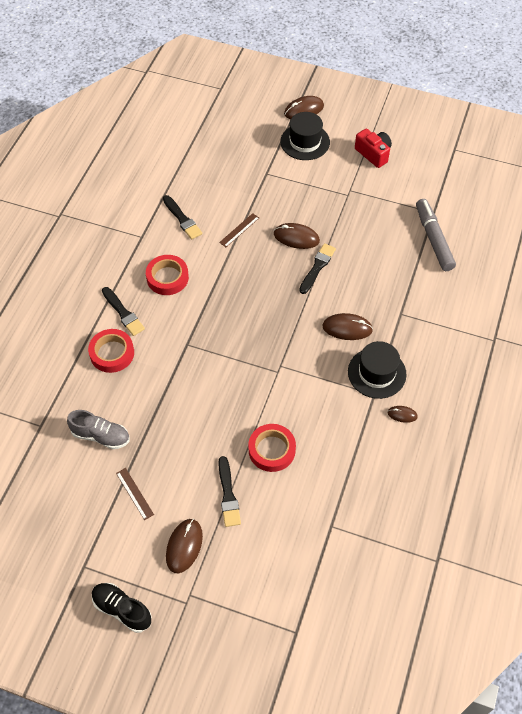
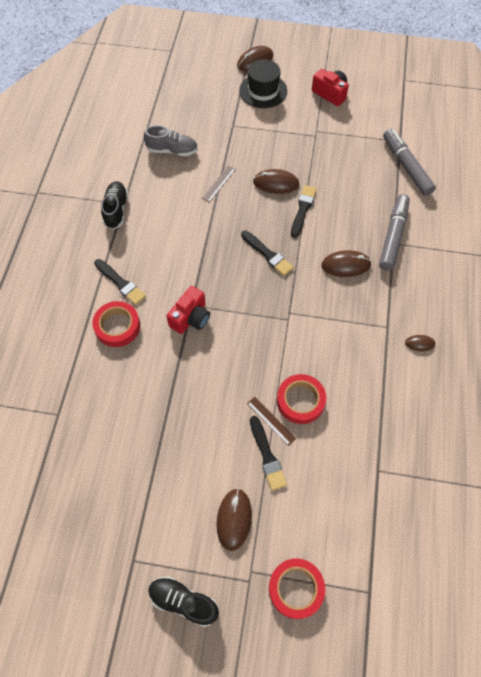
camera: 10 degrees left, 5 degrees up
(101, 436) = (123, 415): grey shoe -> grey shoe (172, 150)
(133, 242) = (116, 210): none -> black shoe
(134, 493) = (170, 471): brown ruler -> brown ruler (271, 421)
(167, 278) = (158, 241): red tape -> red tape (296, 589)
(182, 219) = (160, 181): black brush -> black brush (267, 254)
(183, 356) = (190, 318): none -> red camera
(376, 373) = (385, 305): black hat -> none
(402, 307) = (393, 236): none -> grey marker

